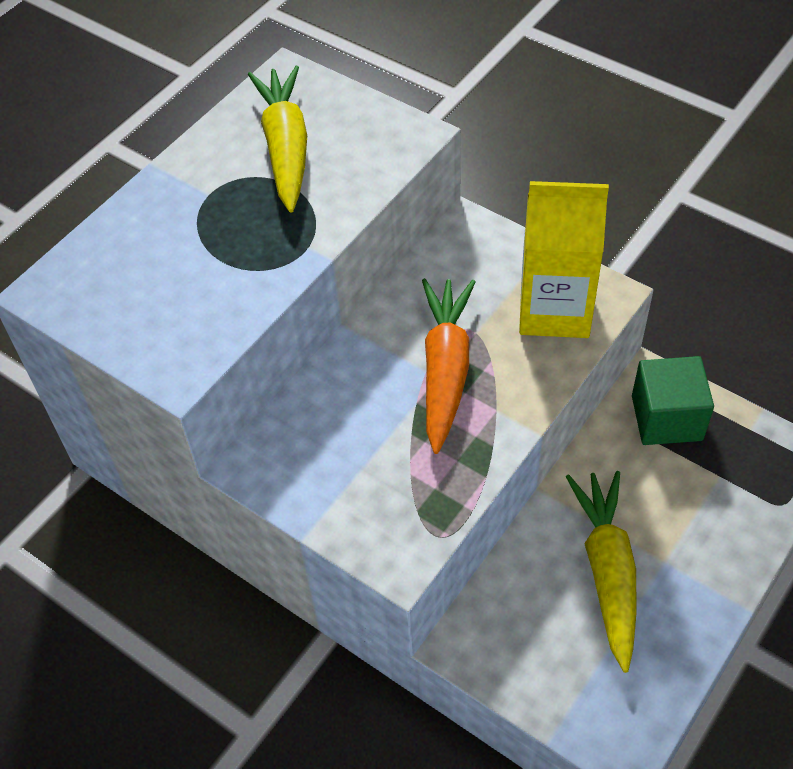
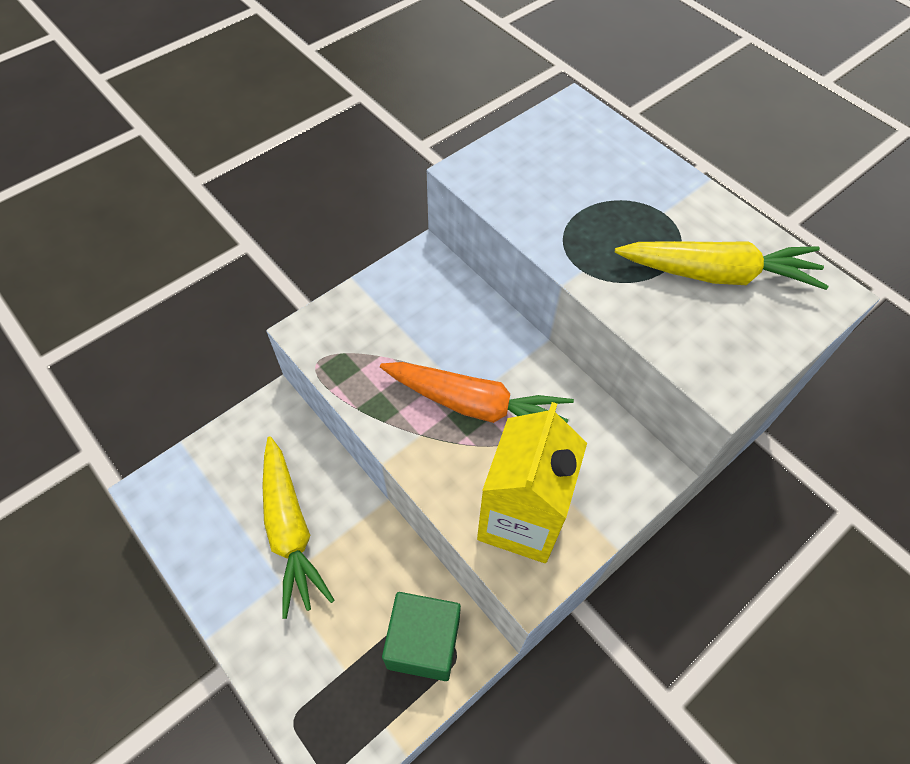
camera: 100 degrees right, 5 degrees up
(607, 571) = (290, 529): yellow carrot -> yellow carrot turned 60 degrees clockwise

